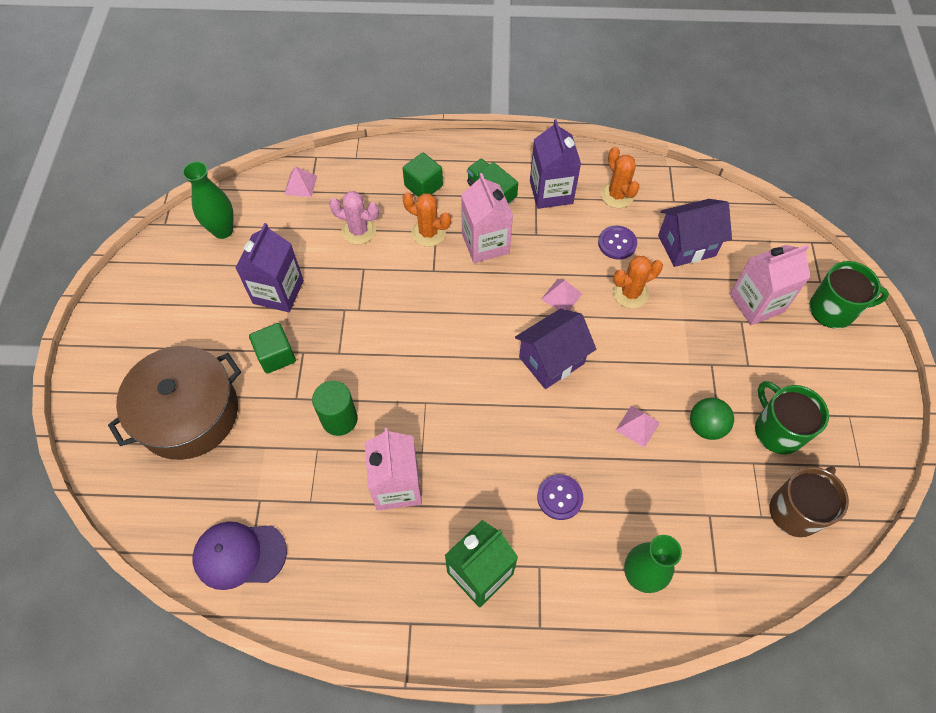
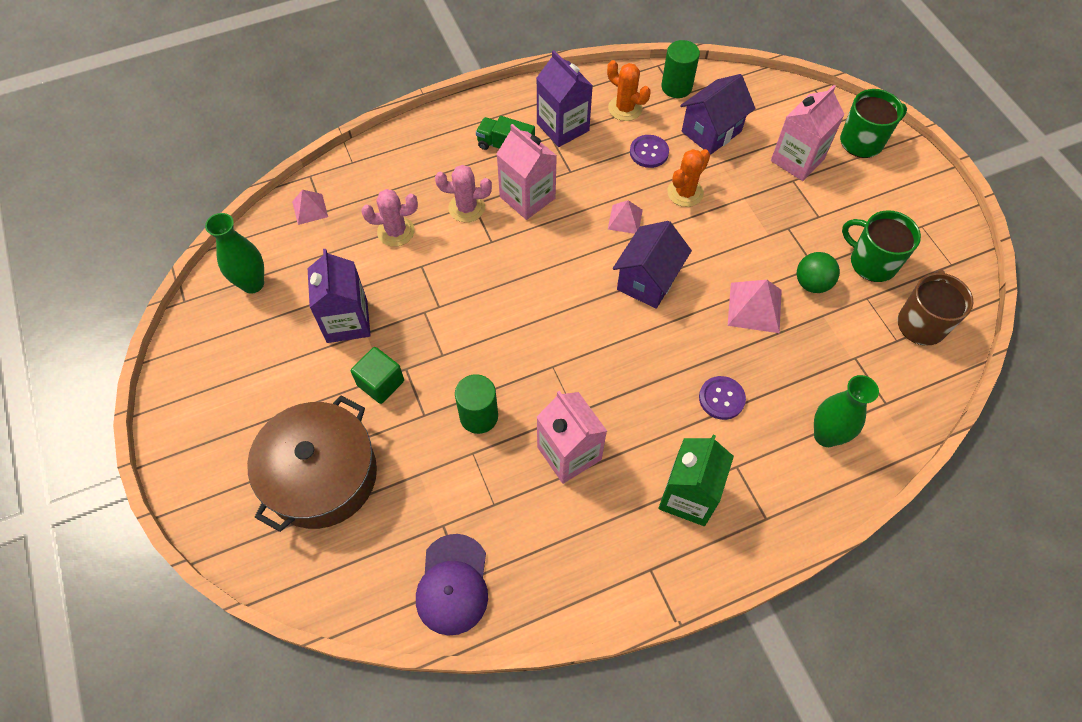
camera: 25 degrees left, 0 degrees up
(239, 555) = (453, 584): purple cap -> purple cap turned 60 degrees counterclockwise
(423, 186) = (436, 165): green cube -> none
(428, 233) = (466, 208): orange cactus -> pink cactus
(637, 426) = (754, 307): pink pyramid -> pink pyramid, size x1.57
(676, 192) = (676, 87): none -> green cylinder

